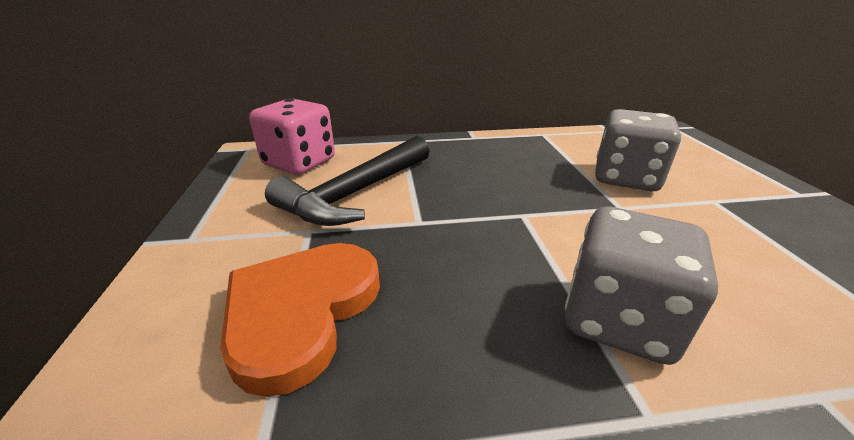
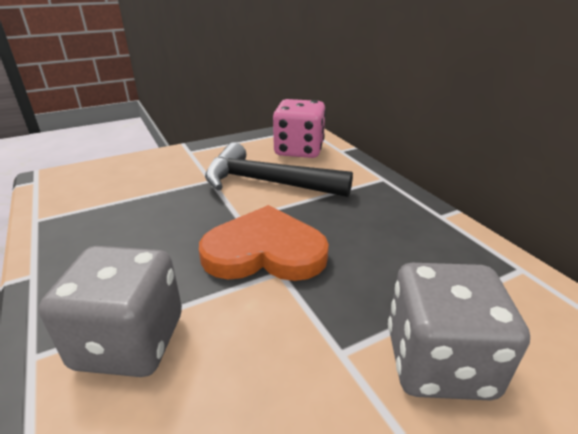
camera: 70 degrees right, 0 degrees up
(301, 312) = (130, 201): orange heart -> orange heart (265, 251)

